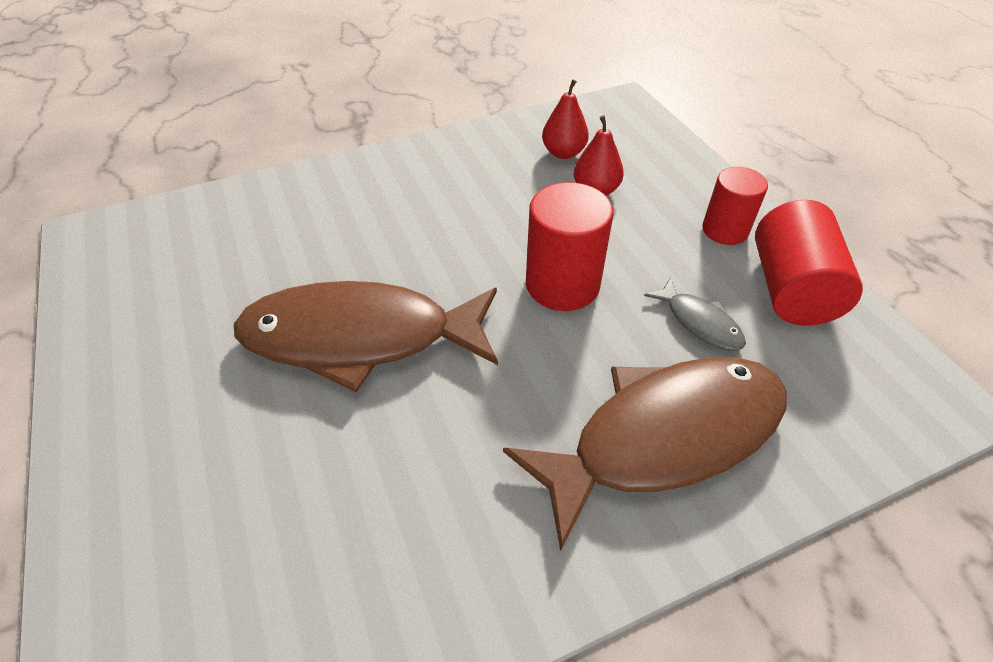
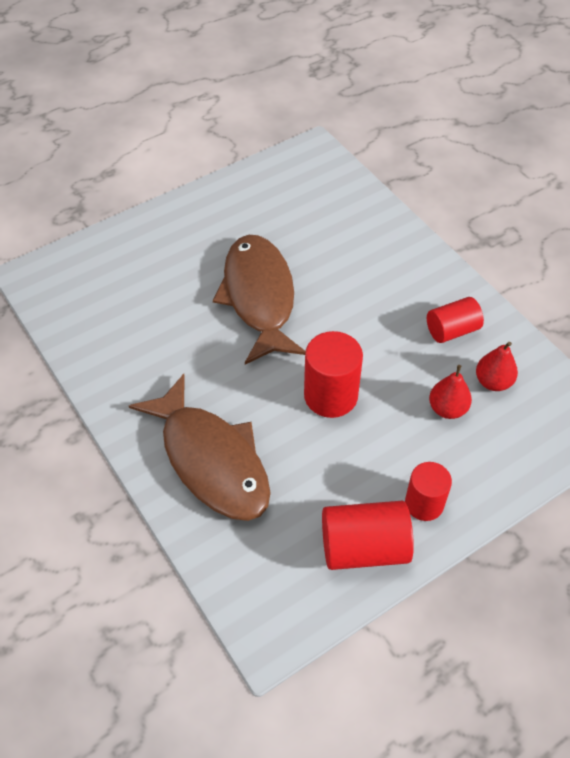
camera: 80 degrees right, 5 degrees up
(483, 167) = (452, 330): none -> red cylinder
(699, 322) = (313, 482): grey fish -> none

